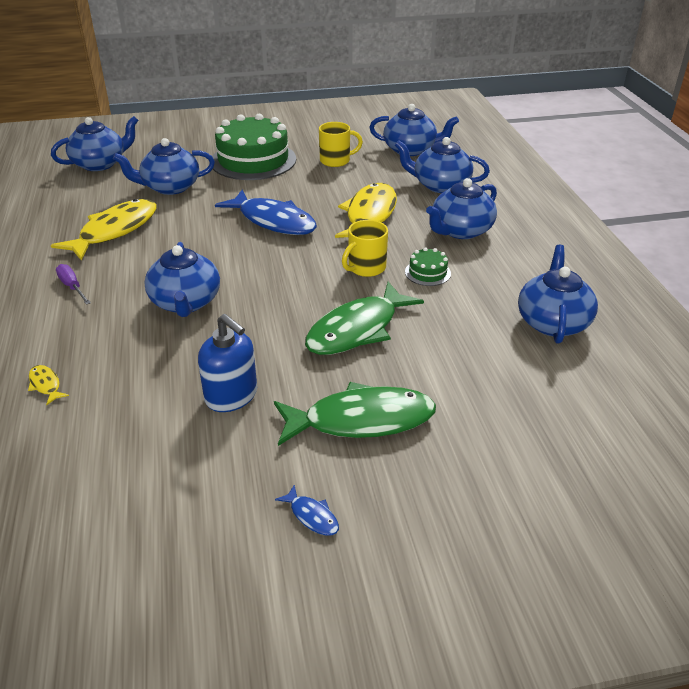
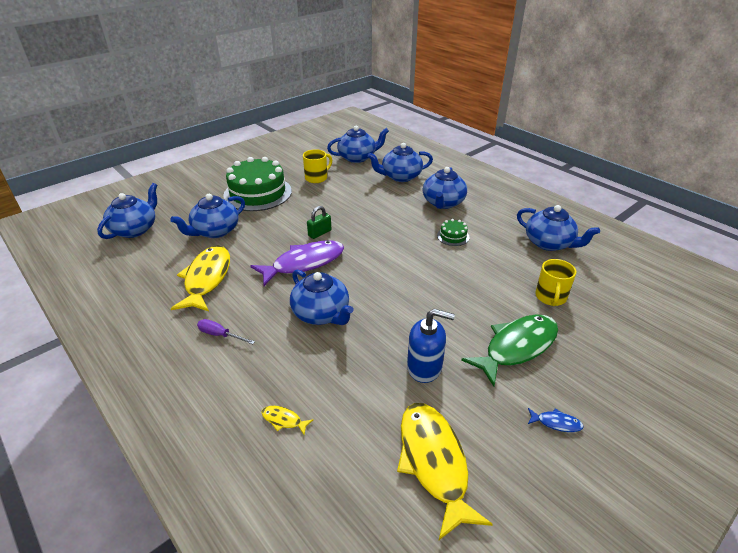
camera: 30 degrees left, 0 degrees up
(223, 247) = (304, 263): none -> purple fish
(273, 221) = (319, 233): blue fish -> green padlock
(357, 329) = (452, 289): green fish -> none
(366, 268) = (414, 246): yellow mug -> yellow mug (550, 297)
(369, 215) = (378, 209): yellow fish -> yellow fish (434, 462)
(552, 322) = (549, 243): blue teapot -> blue teapot turned 150 degrees clockwise

